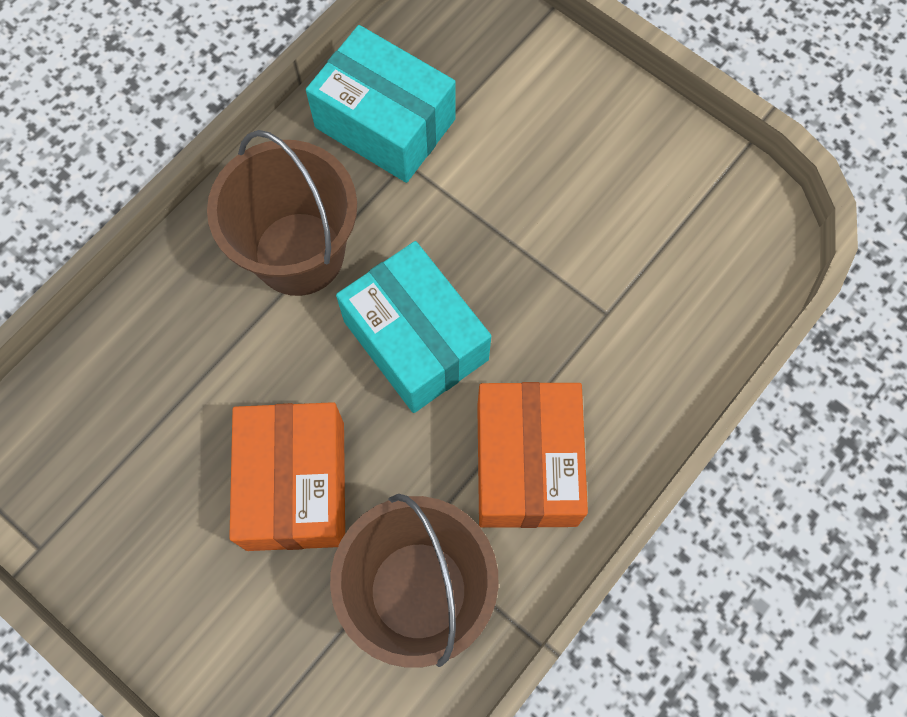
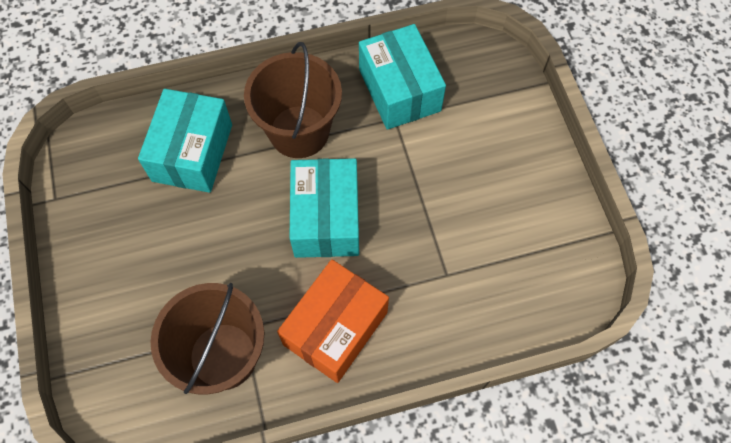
camera: 35 degrees right, 5 degrees down
(181, 368) = (192, 152): none -> turquoise box
(296, 485) = (203, 253): orange box -> none

